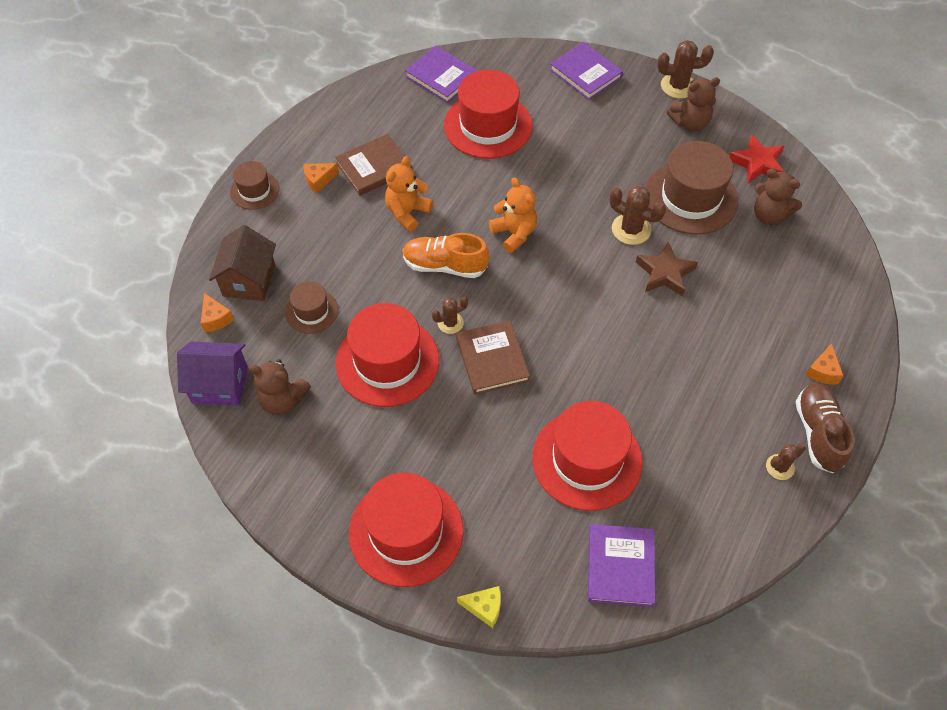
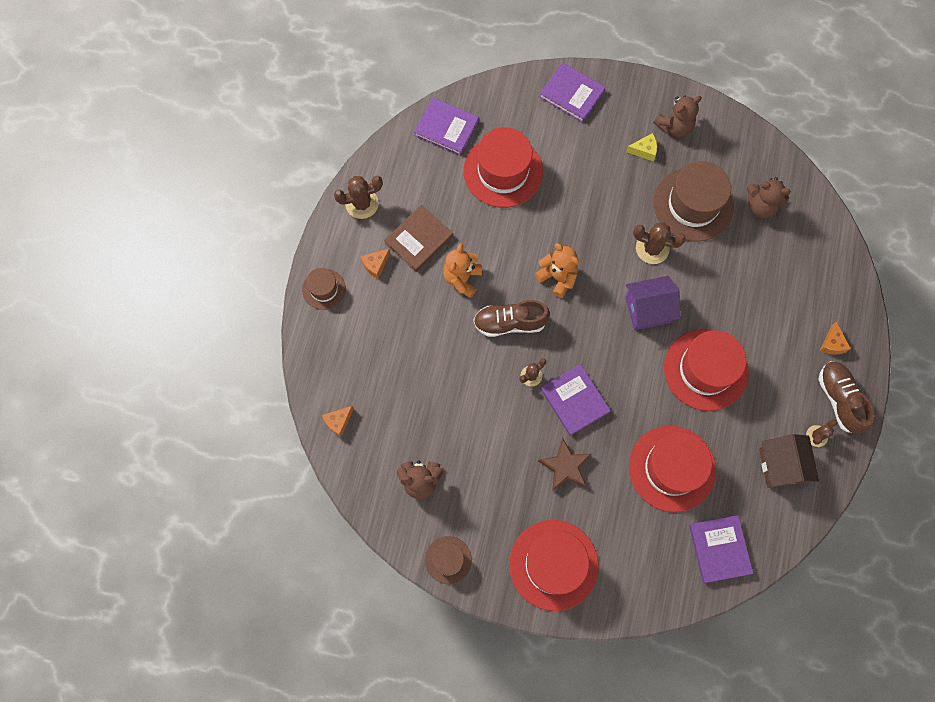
camera: 15 degrees left, 15 degrees up
(216, 318) = (338, 422): orange cheese -> orange cheese turned 90 degrees clockwise
(220, 384) = (365, 480): purple house -> purple house (648, 310)
(249, 280) = (352, 378): brown house -> brown house (781, 465)
(311, 311) = (415, 394): brown hat -> brown hat (448, 560)
(387, 361) = (492, 424): red hat -> red hat (705, 370)
(445, 265) = (510, 323): orange shoe -> brown shoe
(484, 607) = (629, 608): yellow cheese -> yellow cheese (644, 150)
(492, 359) = (574, 400): brown book -> purple book
(665, 273) = (690, 284): brown star -> brown star (565, 466)
(678, 86) = (655, 88): brown cactus -> brown cactus (362, 204)
(757, 163) = (740, 155): red star -> none

